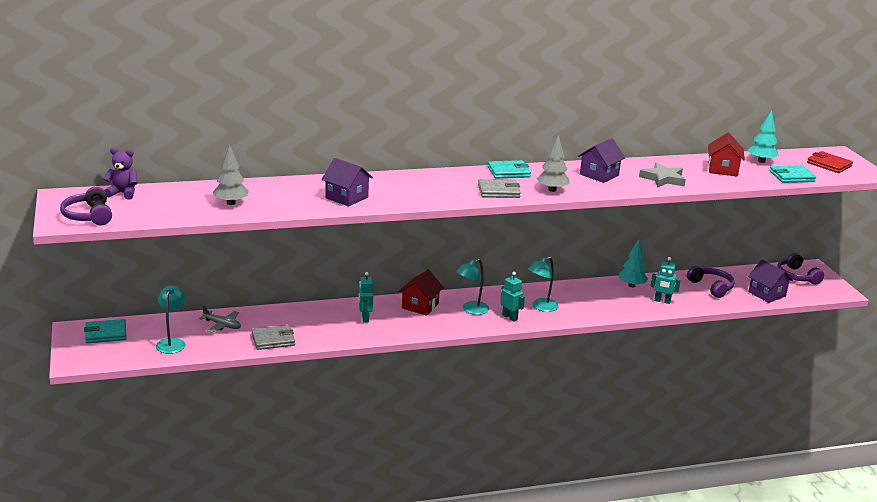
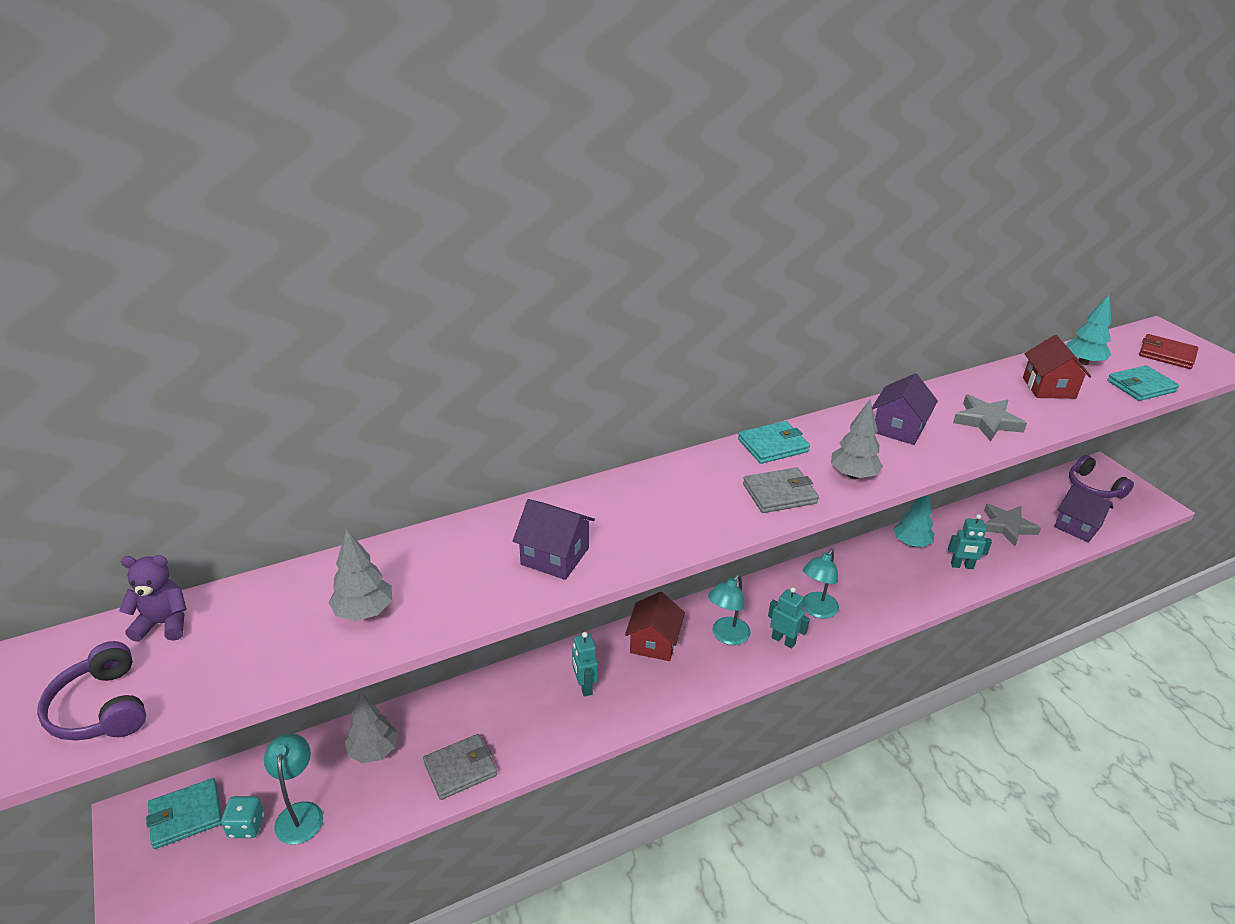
camera: 10 degrees left, 10 degrees up
(140, 343) = (246, 826): none -> turquoise dice
(222, 325) = (373, 751): grey plane -> grey tree
(711, 287) = (1007, 527): purple headphones -> grey star

